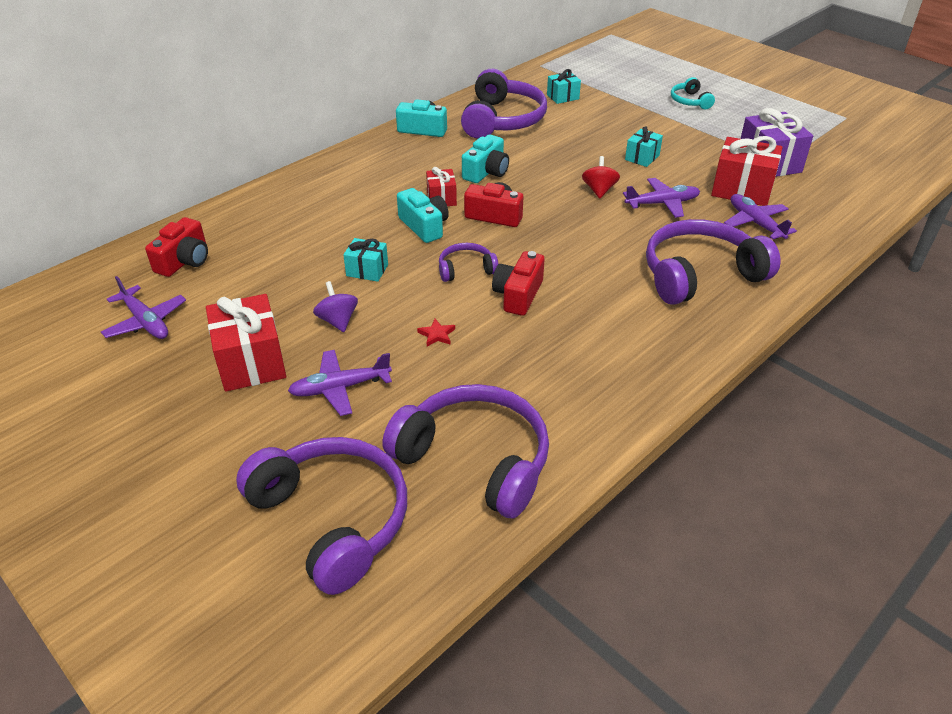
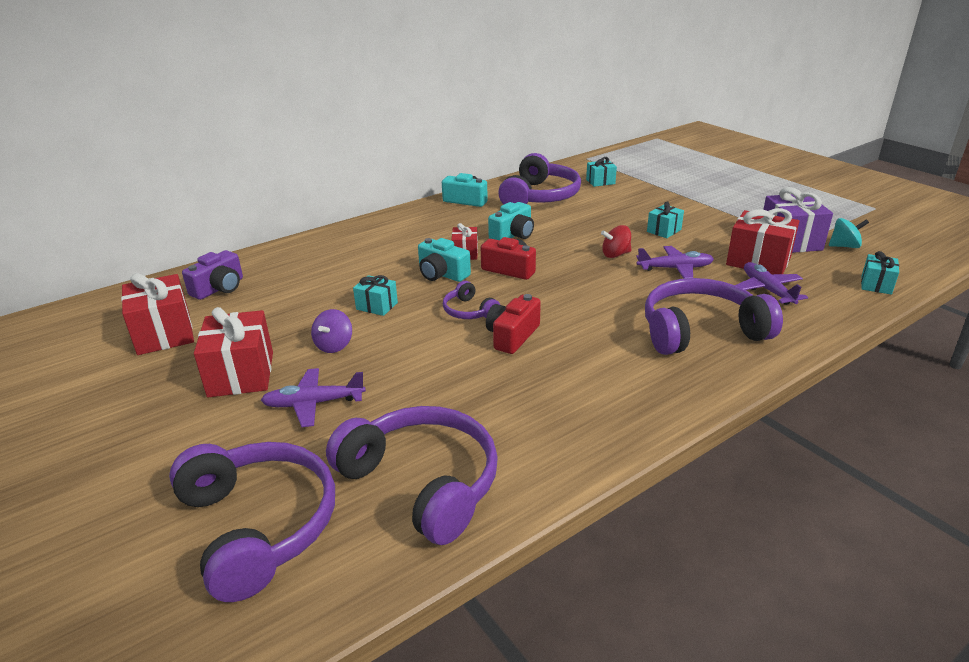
camera: 10 degrees right, 10 degrees down
(145, 321) = (164, 333): purple plane -> red gift
(184, 261) = (219, 288): red camera -> purple camera
(338, 321) = (334, 345): purple spinning top -> purple spinning top turned 150 degrees counterclockwise
(424, 226) = (442, 274): turquoise camera -> turquoise camera turned 150 degrees clockwise
(437, 335) = (422, 364): red star -> none
(466, 269) = (469, 311): purple headphones -> purple headphones turned 120 degrees counterclockwise
(599, 190) = (615, 254): red spinning top -> red spinning top turned 120 degrees counterclockwise
(690, 101) = (720, 189): turquoise headphones -> none
(821, 166) = (844, 246): none -> turquoise spinning top
(856, 210) = (876, 285): none -> turquoise gift

